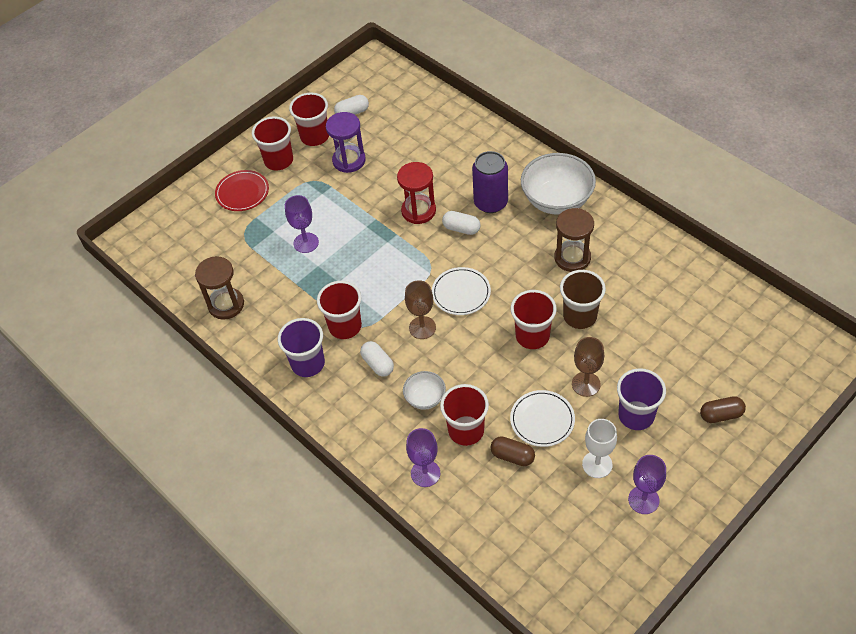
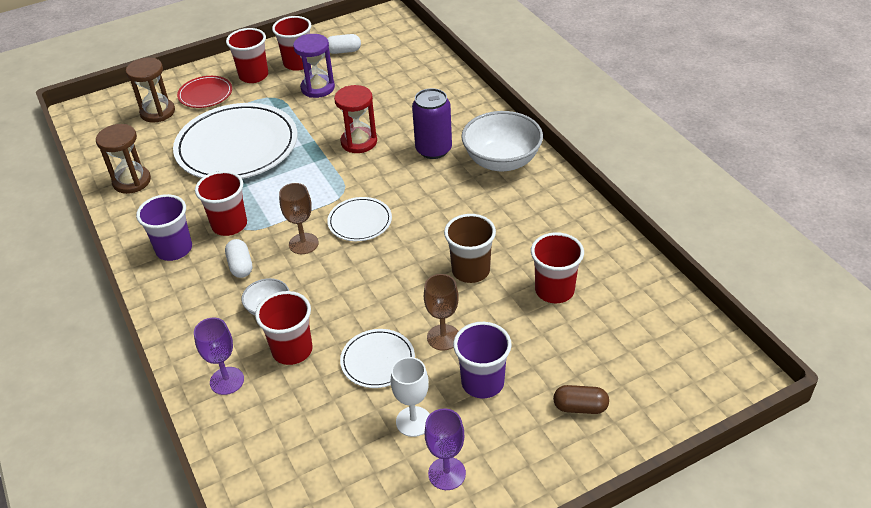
camera: 15 degrees right, 10 degrees down
(306, 243) = (237, 146): purple goblet -> white plate
(461, 228) = (392, 165): white capsule -> none
(512, 456) = (326, 388): brown capsule -> none
(532, 336) = (411, 278): red cup -> red cup (554, 290)
(572, 258) = (491, 215): brown hourglass -> brown hourglass (157, 112)

